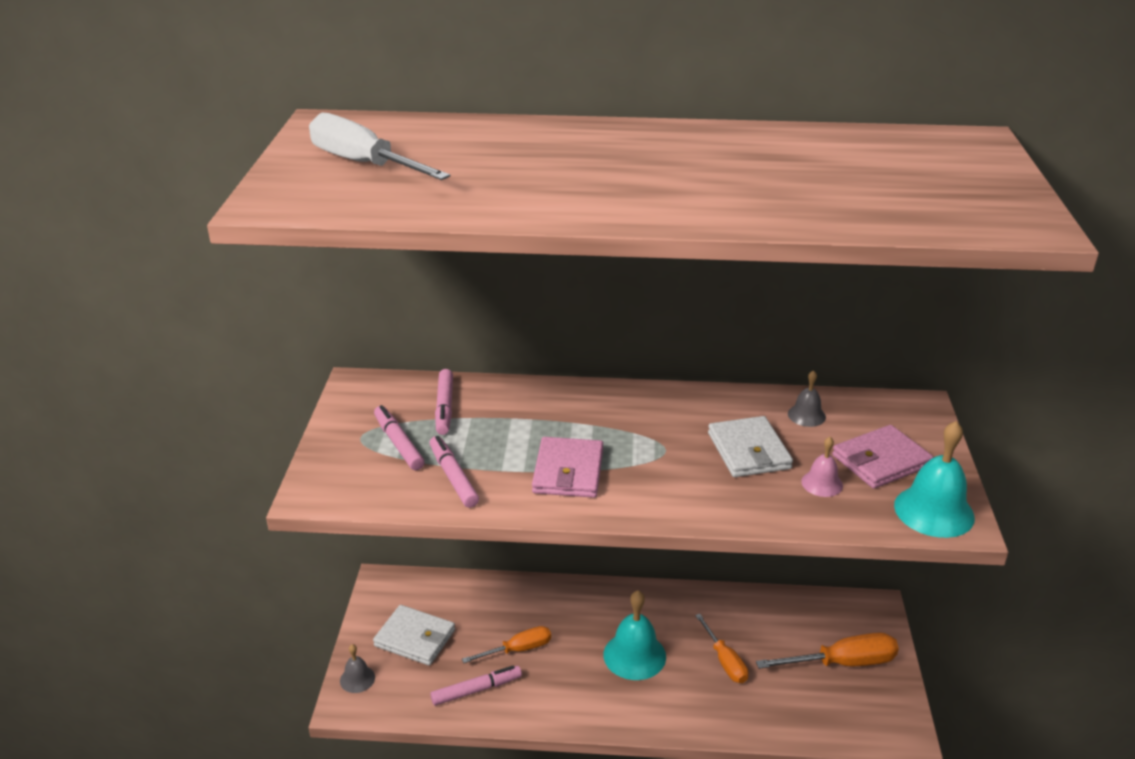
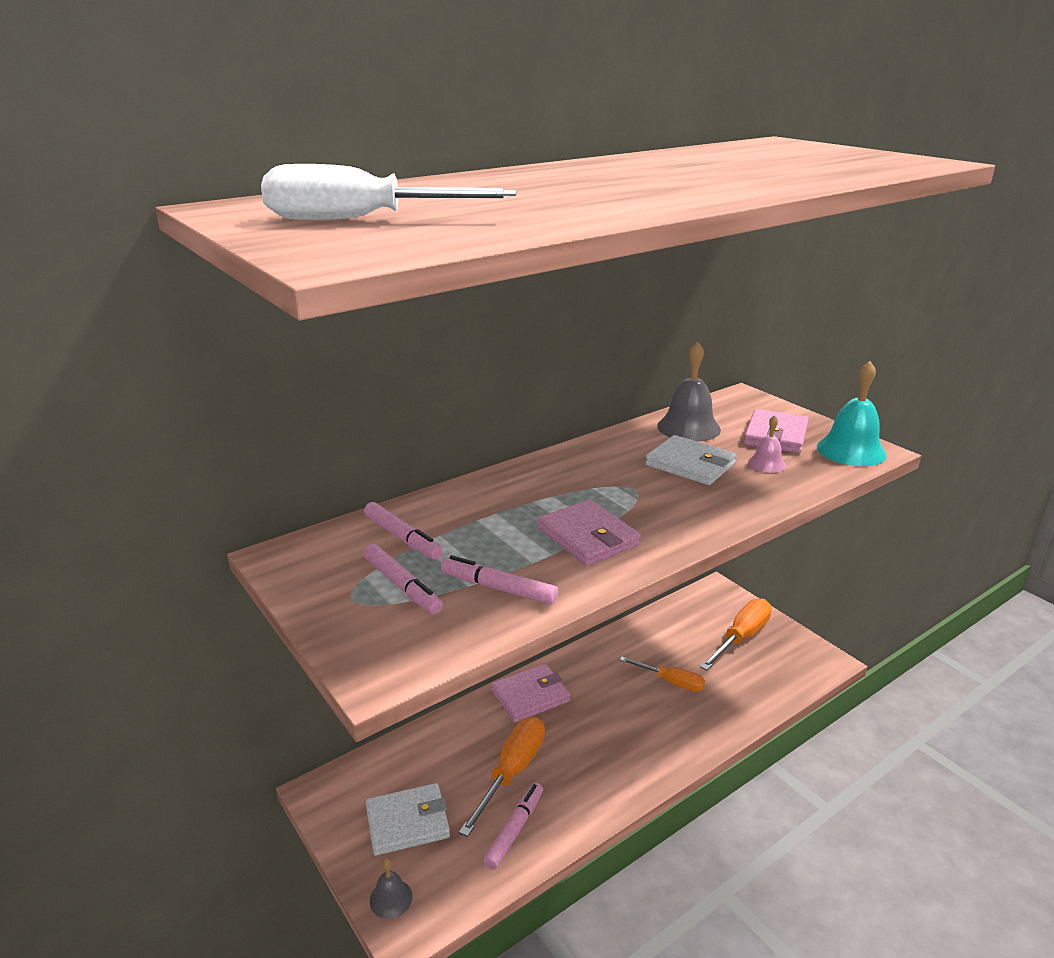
camera: 40 degrees left, 5 degrees down
(399, 443) = (402, 586): pink marker -> pink marker turned 150 degrees counterclockwise
(518, 649) = (512, 772): orange screwdriver -> orange screwdriver, size x1.54
(594, 602) = (530, 696): none -> pink wallet
(634, 655) = (606, 717): turquoise bell -> none
(806, 415) = (688, 427): grey bell -> grey bell, size x1.84

